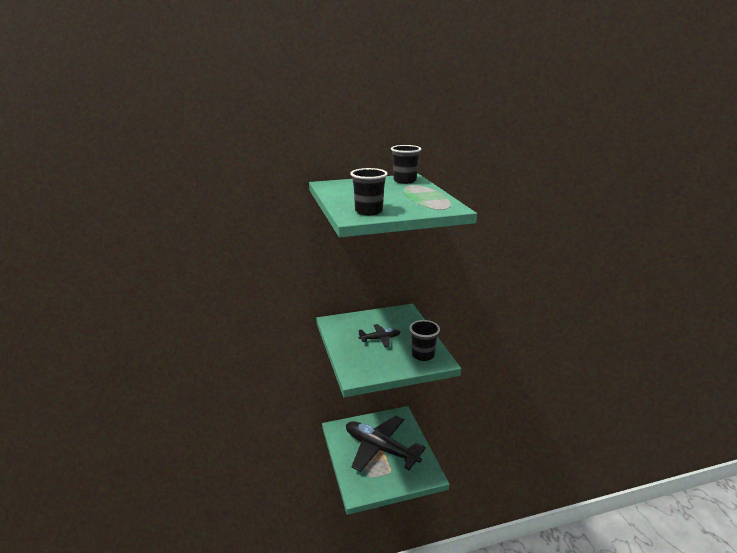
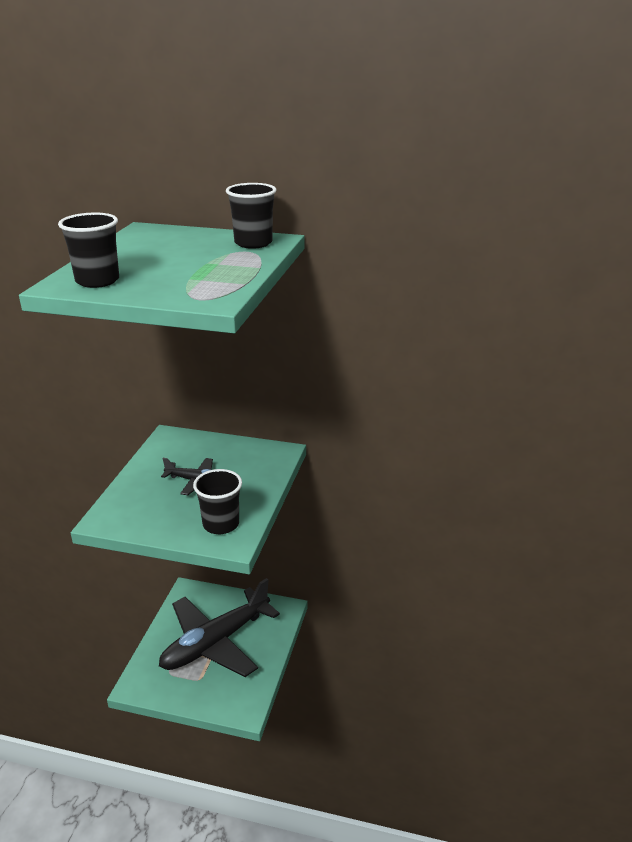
camera: 30 degrees right, 5 degrees up
(380, 448) = (215, 642): black plane -> black plane turned 105 degrees counterclockwise

